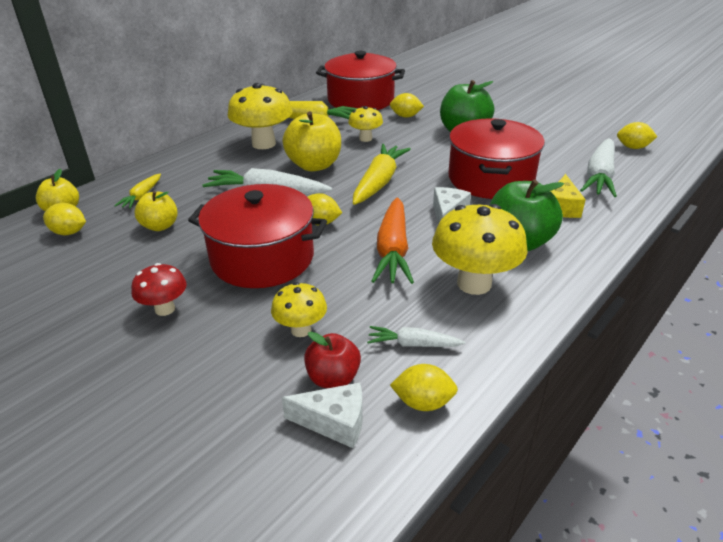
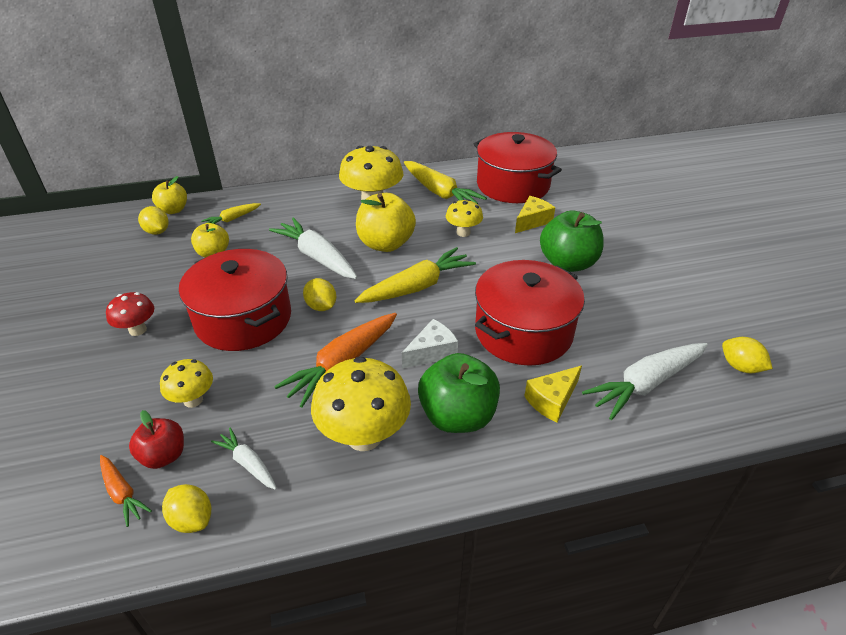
camera: 35 degrees right, 5 degrees up
(334, 422) = (122, 493): white cheese -> orange carrot
(405, 116) = (532, 221): yellow lemon -> yellow cheese

